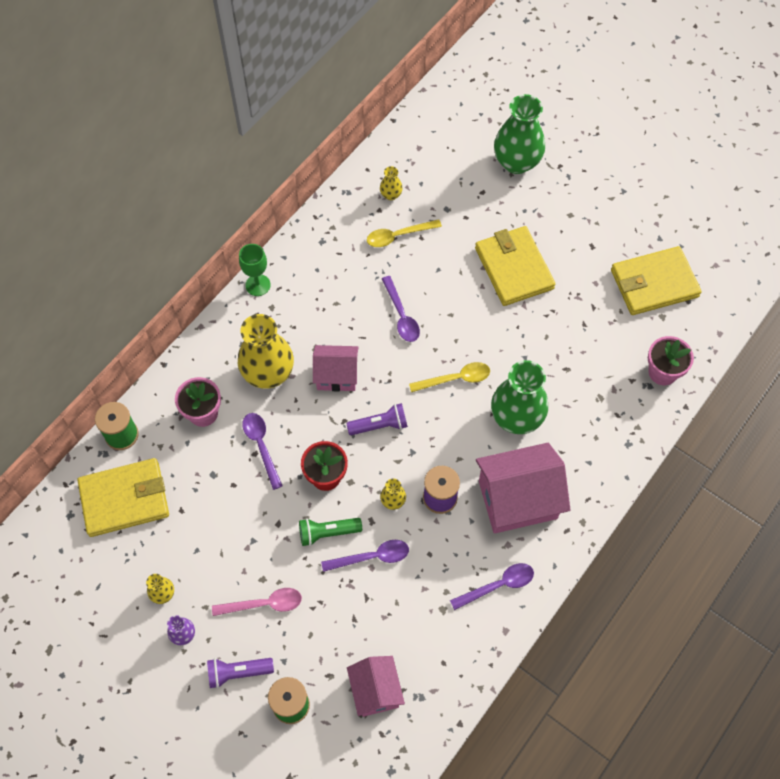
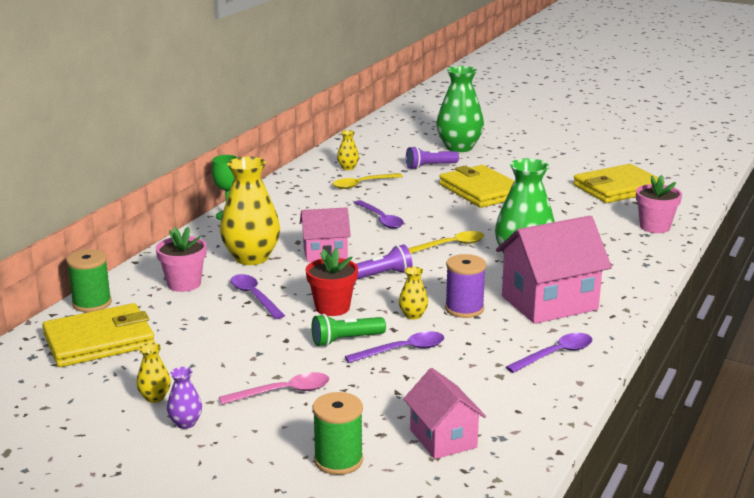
camera: 10 degrees left, 40 degrees down
(238, 672) = (262, 443): purple flashlight -> purple flashlight (430, 166)

